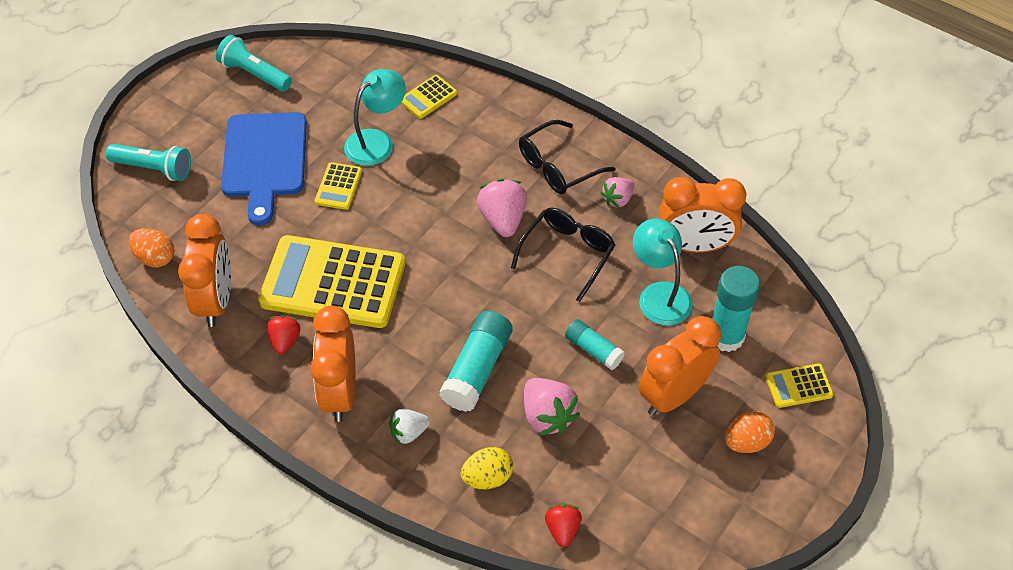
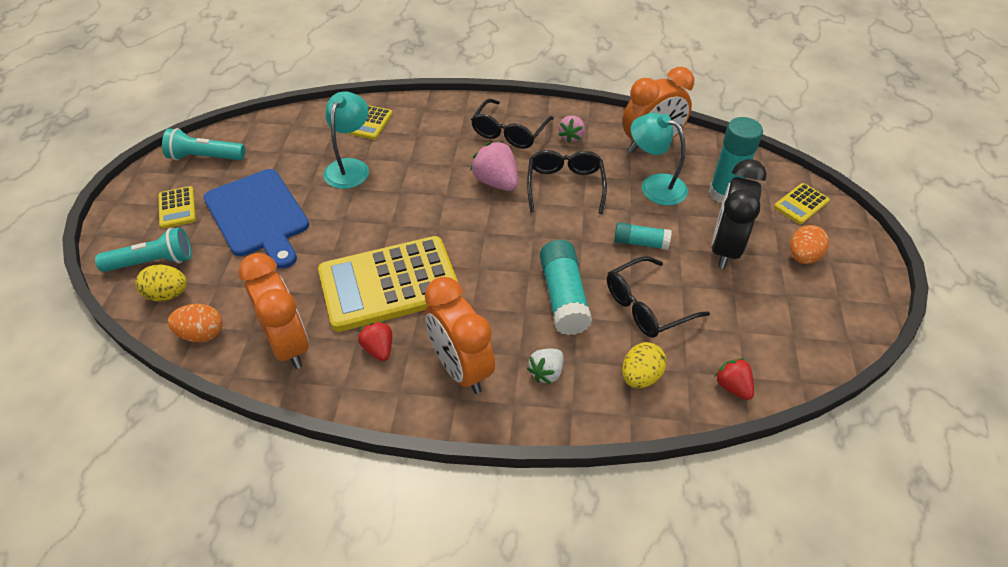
camera: 30 degrees left, 5 degrees down
(149, 207) = (167, 294): none -> yellow egg
(338, 186) = (341, 211): yellow calculator -> yellow calculator (177, 208)
(547, 416) = (647, 306): pink strawberry -> black glasses
(673, 395) = (725, 248): orange clock -> black clock

